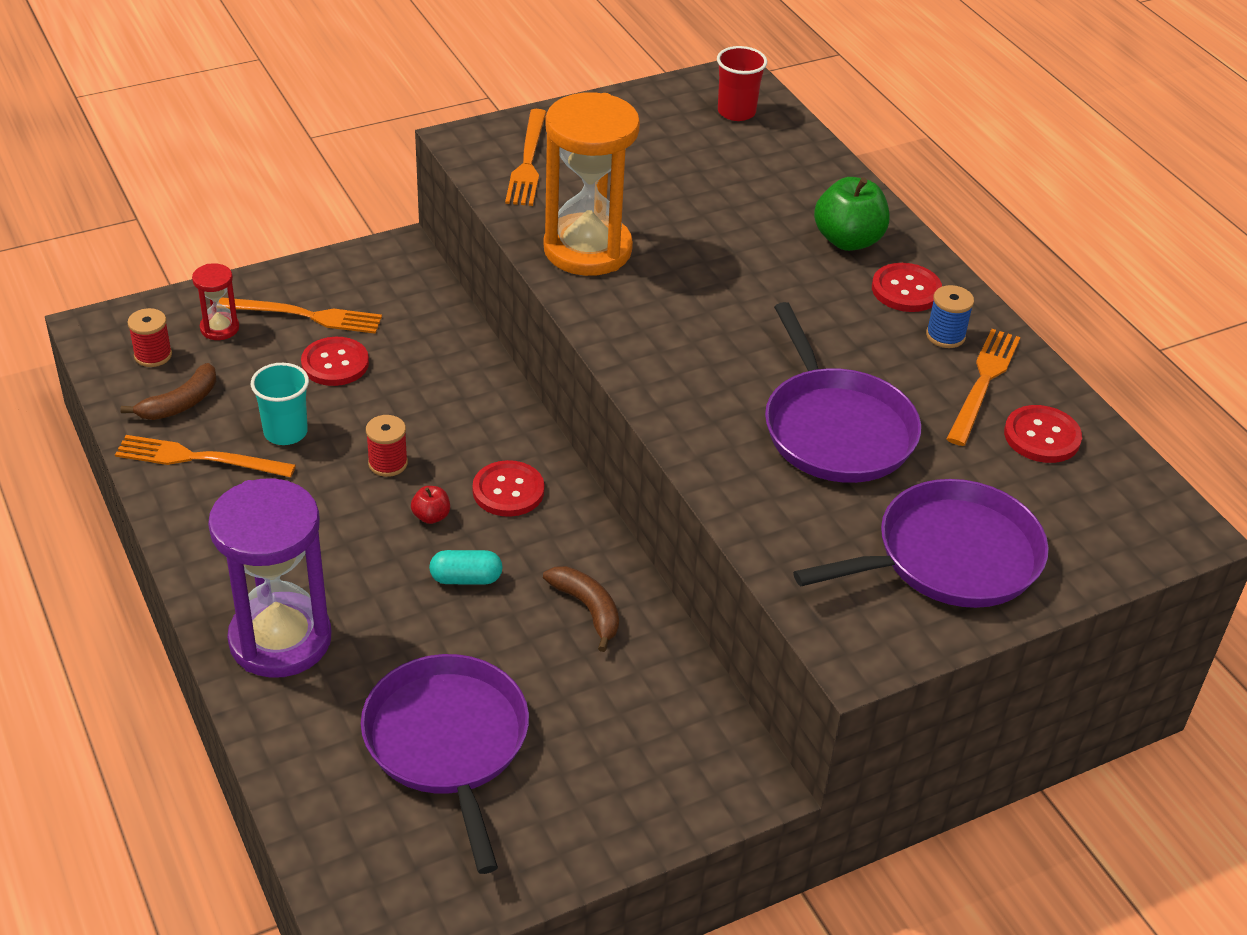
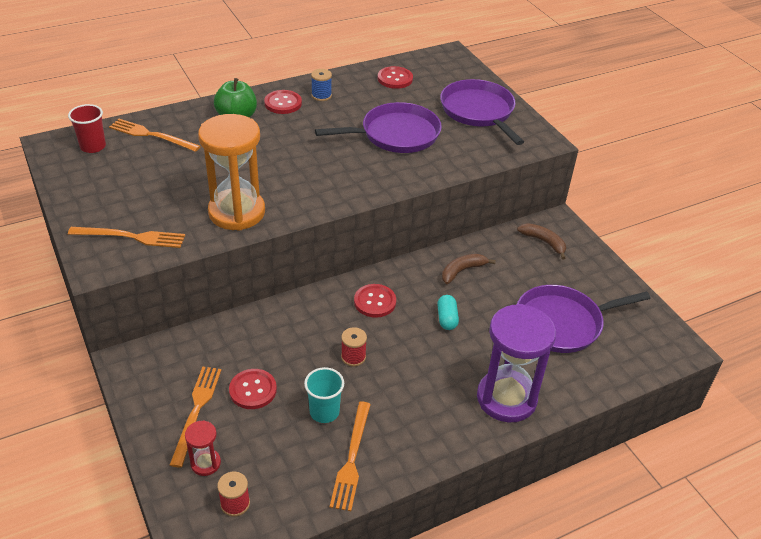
camera: 90 degrees left, 0 degrees up
(180, 403) = (292, 477): brown banana -> brown banana (544, 242)
(431, 516) = (398, 335): red apple -> none
(983, 383) = (357, 89): orange fork -> orange fork (151, 135)

